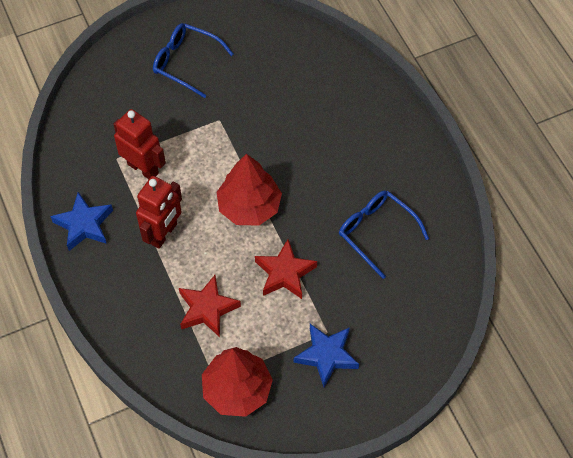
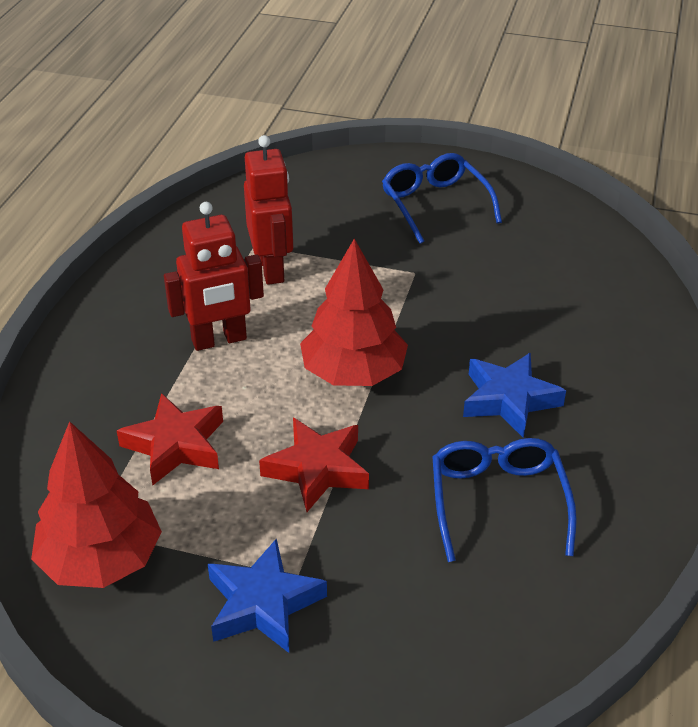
camera: 40 degrees right, 20 degrees down
(84, 225) = (145, 283): blue star -> blue star (509, 400)

